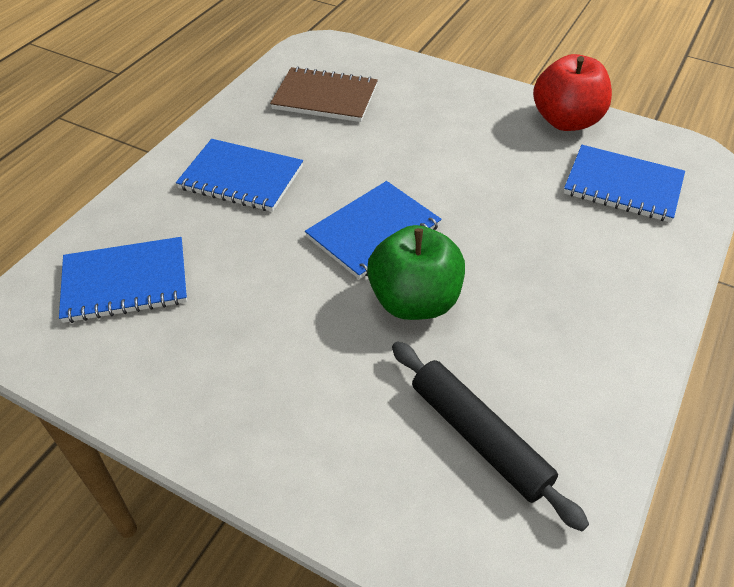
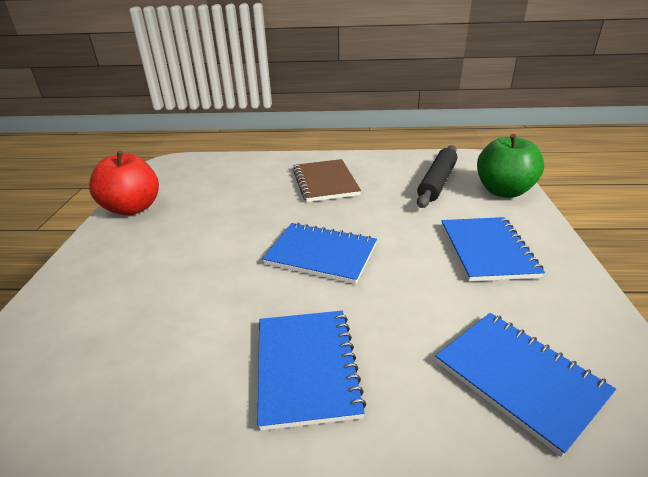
camera: 115 degrees left, 15 degrees down
(325, 97) = (113, 362): brown notebook -> brown notebook (325, 182)
(414, 301) = (372, 220): green apple -> green apple (503, 191)
(623, 186) = (207, 179): blue notebook -> blue notebook (487, 250)

